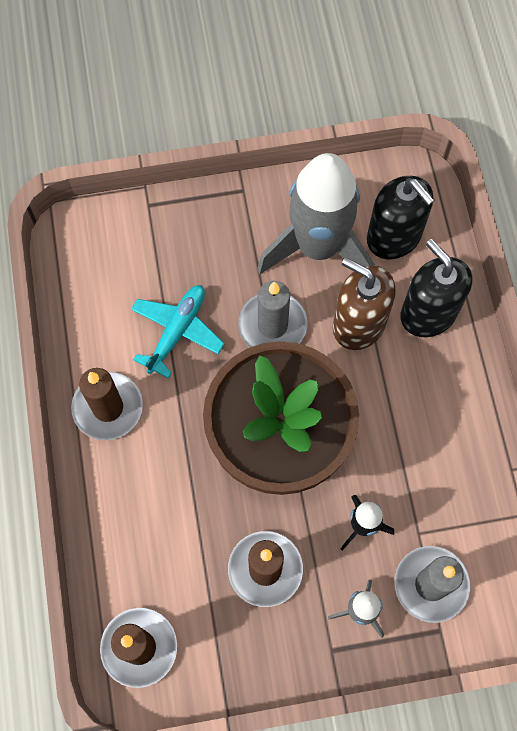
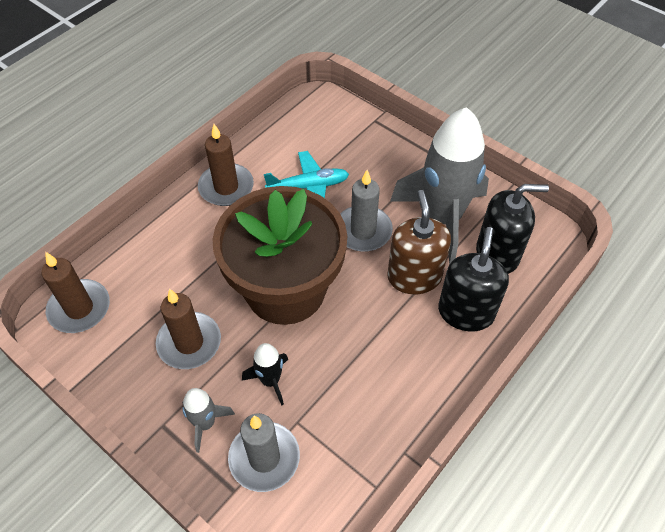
camera: 50 degrees right, 15 degrees down
(394, 237) = (497, 254): black soap dispenser -> black soap dispenser turned 105 degrees counterclockwise

